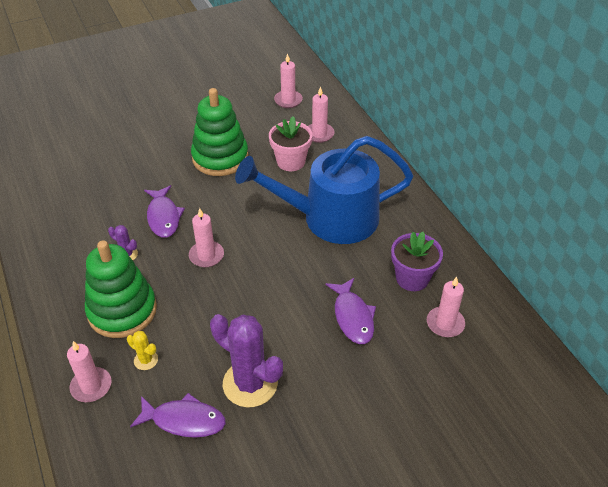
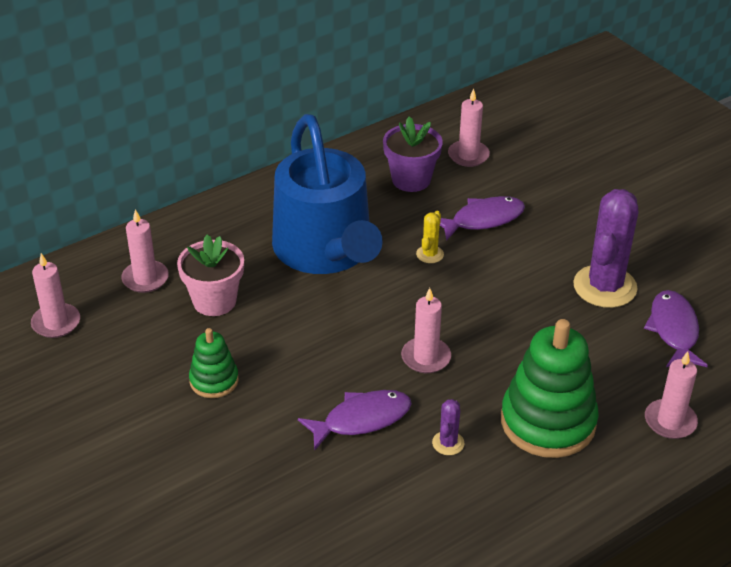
camera: 100 degrees left, 5 degrees down
(146, 360) = (612, 380): yellow cactus -> yellow cactus (430, 254)
(220, 158) = (214, 380): green stacking toy -> green stacking toy, size x0.53

